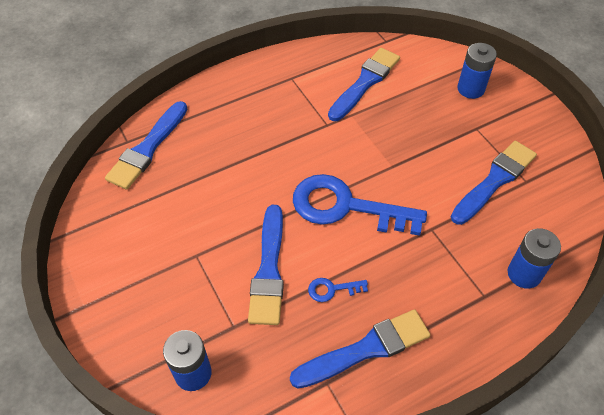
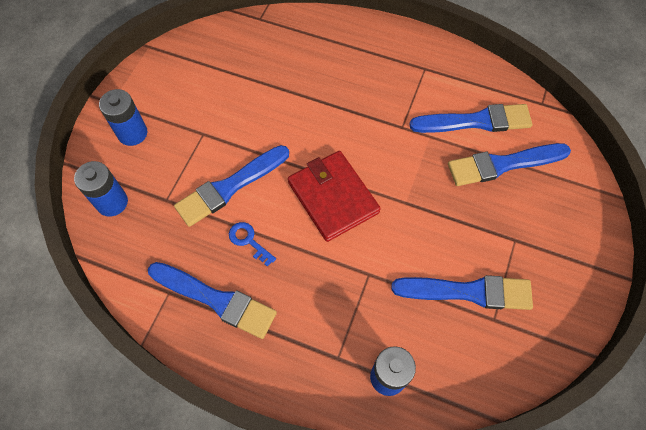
camera: 50 degrees right, 10 degrees up
(147, 148) = (265, 35): blue brush -> blue brush (502, 164)
(346, 207) = (333, 197): blue key -> red wallet
(470, 89) = (557, 205): blue battery -> blue battery (132, 133)

